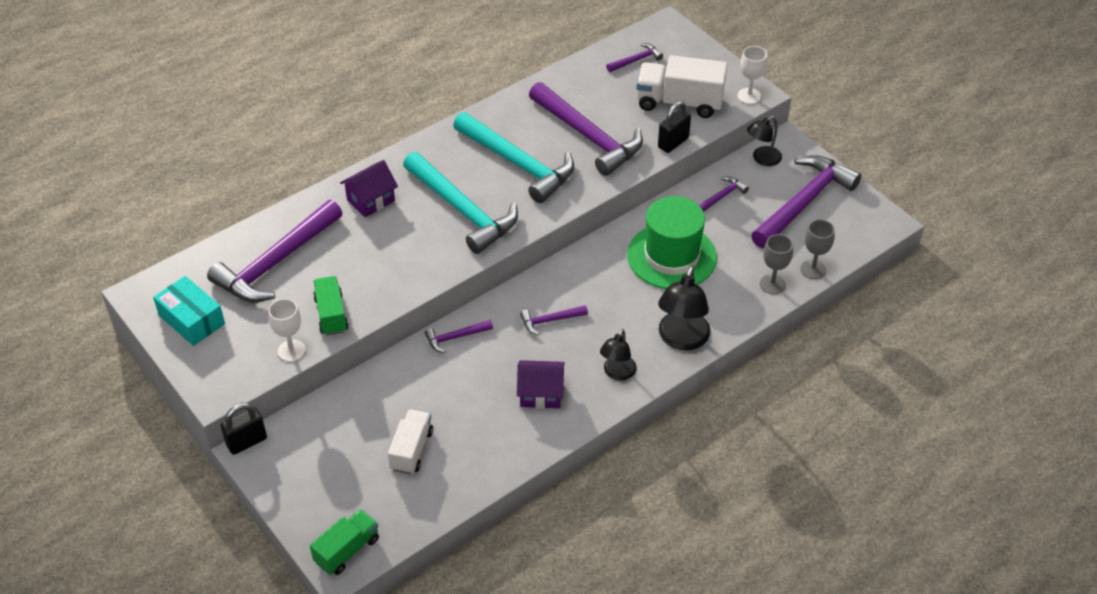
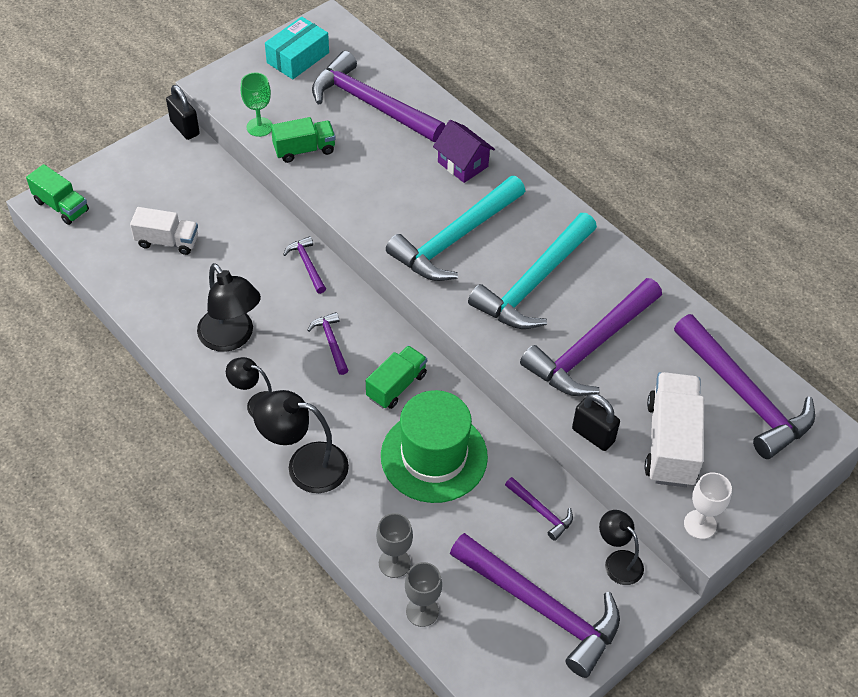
camera: 85 degrees right, 5 degrees up
(291, 350) = (259, 127): white goblet -> green goblet
(541, 393) = (232, 338): purple house -> black lamp
(599, 277) = (396, 386): none -> green truck
(636, 60) = (744, 395): purple hammer -> purple hammer, size x2.25

